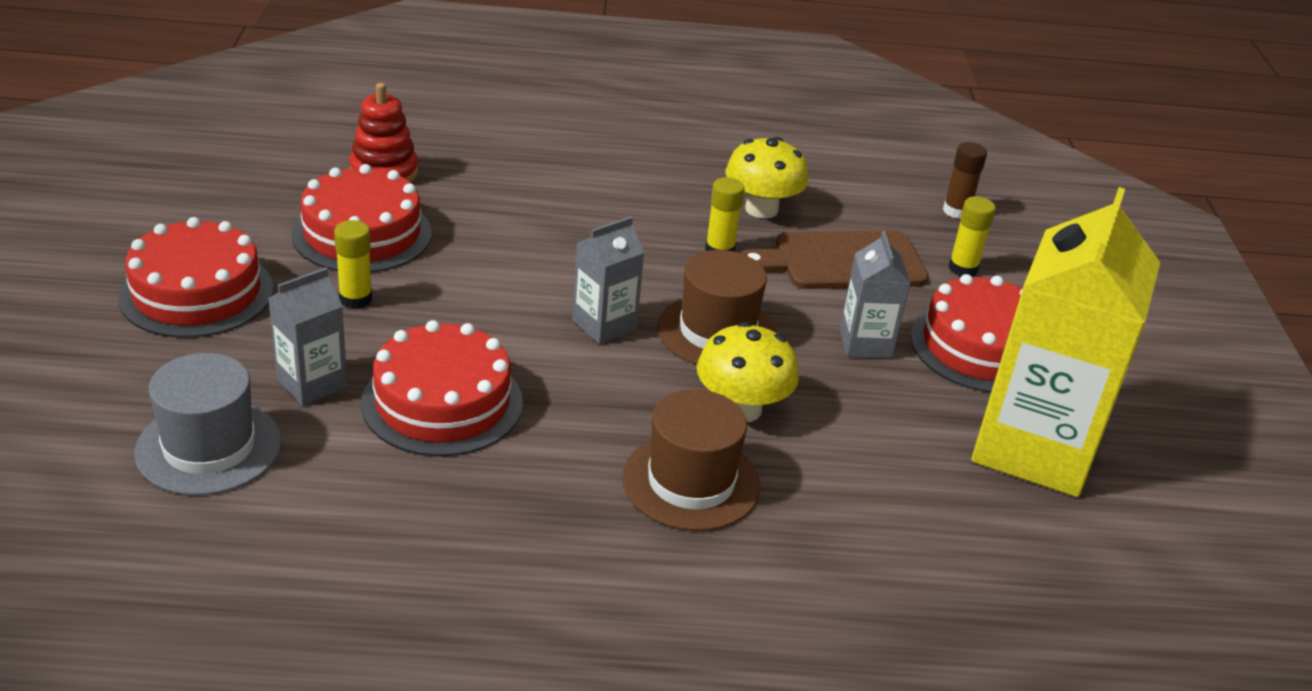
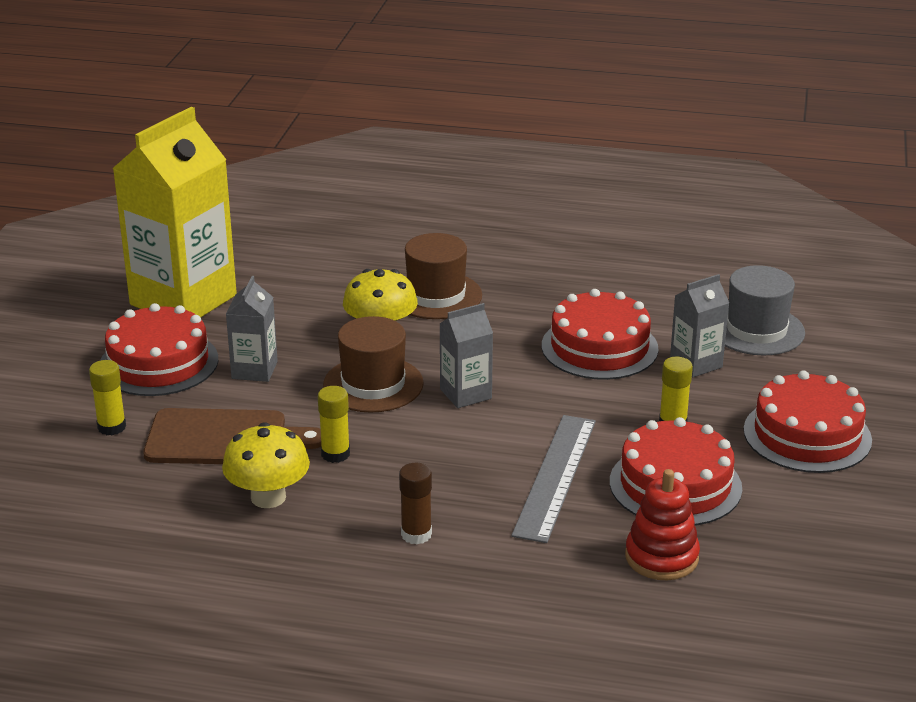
camera: 165 degrees left, 5 degrees down
(488, 237) = (555, 476): none -> grey ruler
(956, 211) = (59, 487): brown glue stick -> brown glue stick (416, 534)

